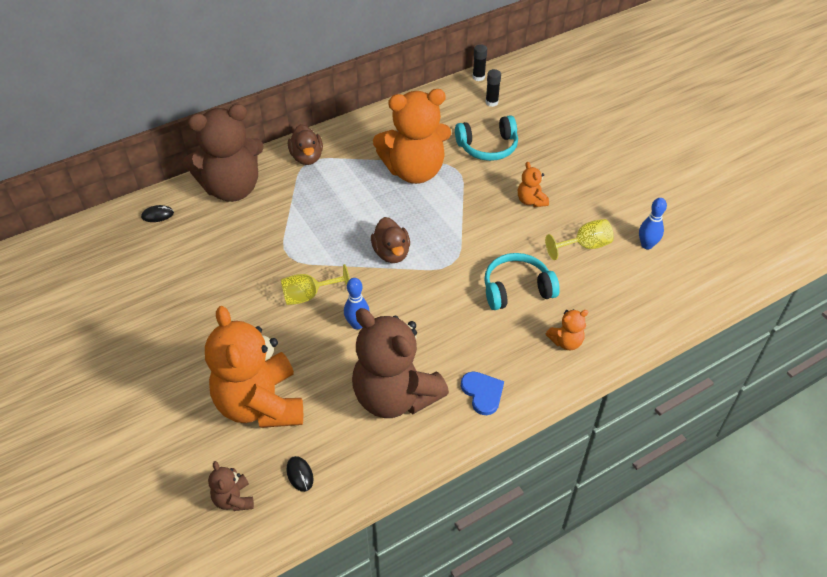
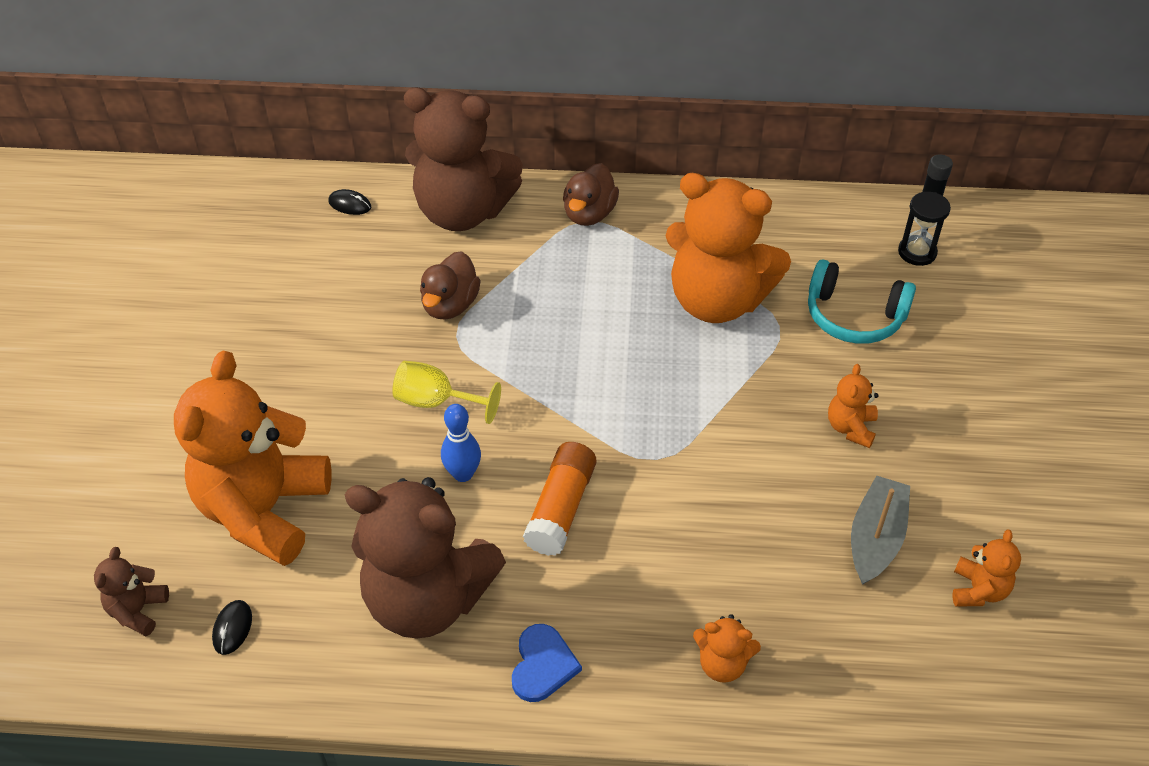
camera: 35 degrees right, 0 degrees up
(391, 253) = (588, 401): brown duck -> brown duck (450, 305)
(395, 396) = (427, 598): brown teddy bear -> brown teddy bear turned 60 degrees counterclockwise
(424, 313) = (561, 508): none -> orange glue stick
(491, 102) = (917, 252): black glue stick -> black hourglass
(517, 289) = (717, 546): turquoise headphones -> none
(585, 246) = (875, 538): yellow goblet -> grey boat
(647, 245) = (978, 590): blue bowling pin -> orange teddy bear

